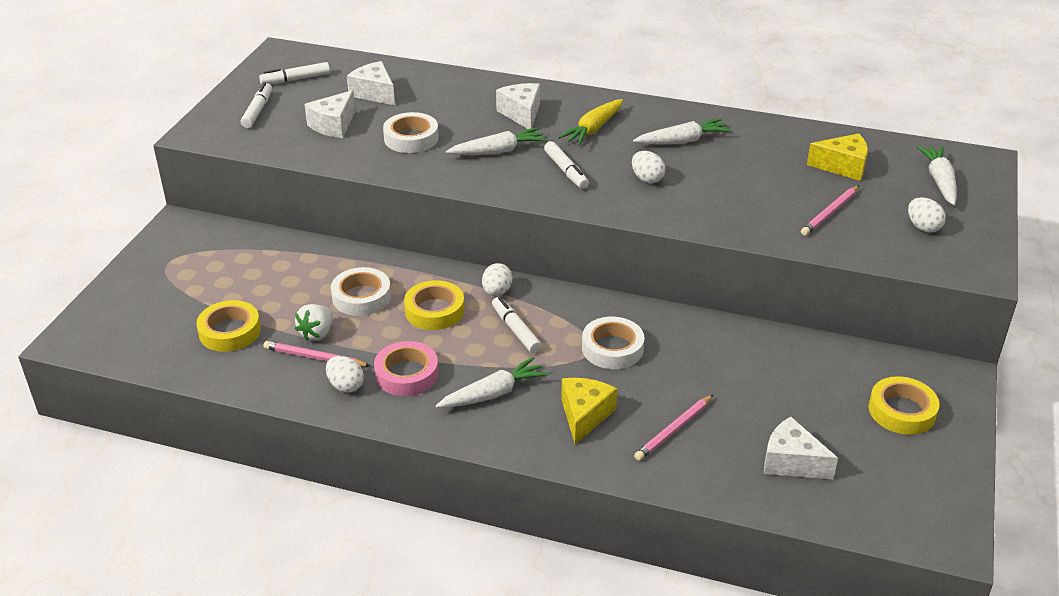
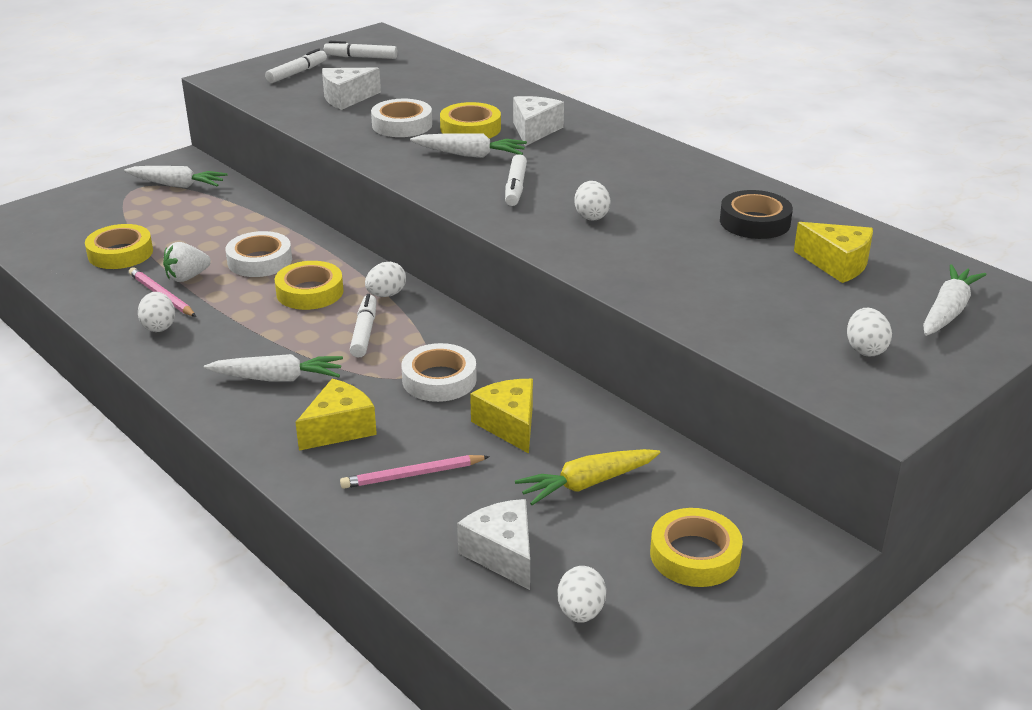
camera: 30 degrees right, 5 degrees down
(374, 93) = (416, 83): white cheese -> none
(407, 374) = (221, 335): pink tape -> none
(470, 126) = (470, 128): none -> yellow tape
(593, 129) = (591, 160): yellow carrot -> yellow carrot (587, 484)
(682, 141) = (675, 194): white carrot -> white carrot (177, 185)
(697, 365) = (509, 425): none -> yellow cheese
(758, 149) = (754, 222): none -> black tape
(830, 213) = (763, 302): pink pencil -> none
(877, 480) = (580, 612): none -> white egg

